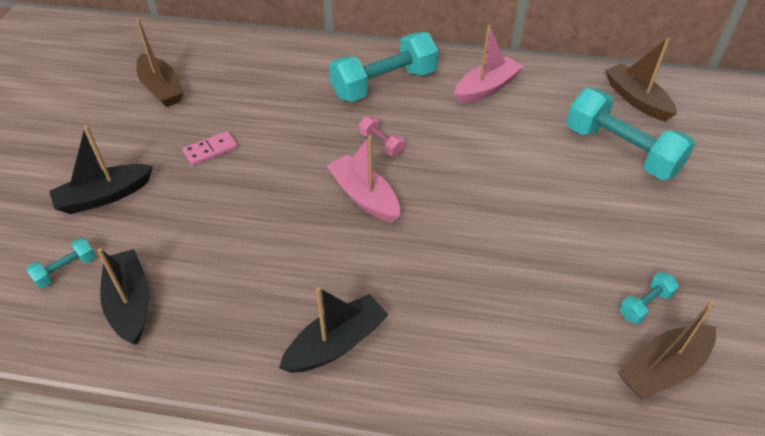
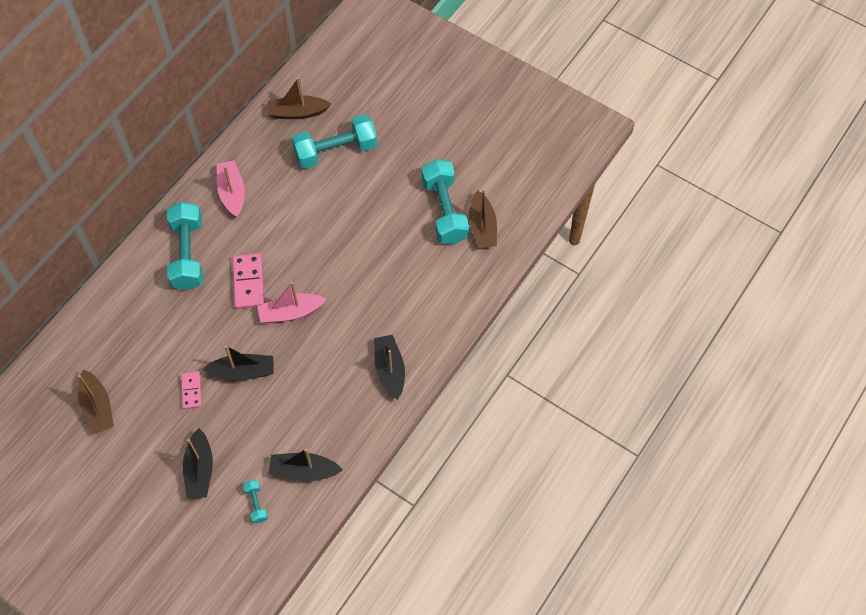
camera: 65 degrees left, 15 degrees up
(161, 89) = (98, 407): brown boat -> brown boat turned 75 degrees clockwise
(257, 184) = (243, 371): none -> black boat
(381, 144) = (249, 282): pink dumbbell -> pink domino
(645, 305) = (445, 210): turquoise dumbbell -> turquoise dumbbell, size x2.27

